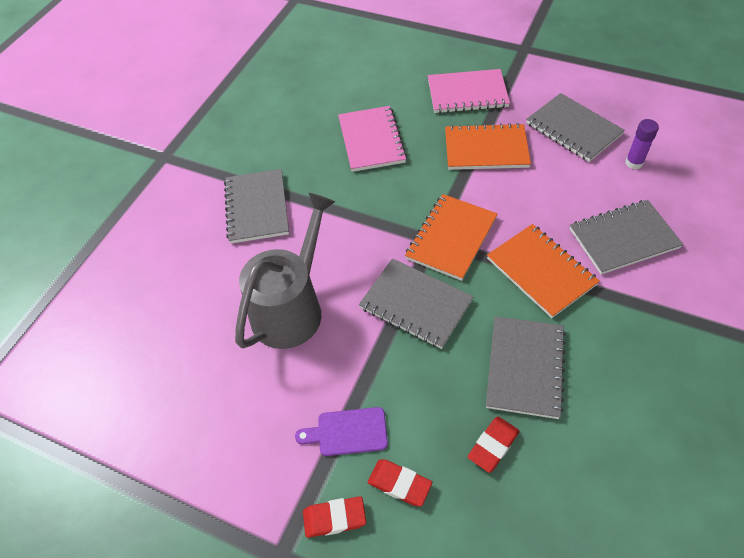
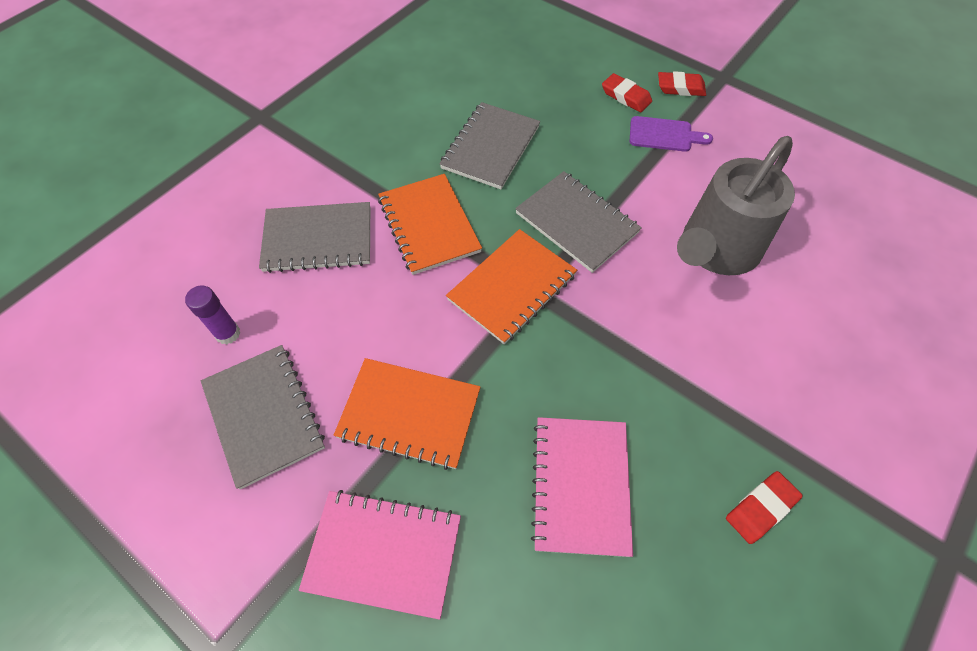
camera: 170 degrees left, 5 degrees up
(257, 207) = (769, 400): grey notebook -> none
(493, 445) = (542, 103): red eraser -> red eraser (761, 508)

